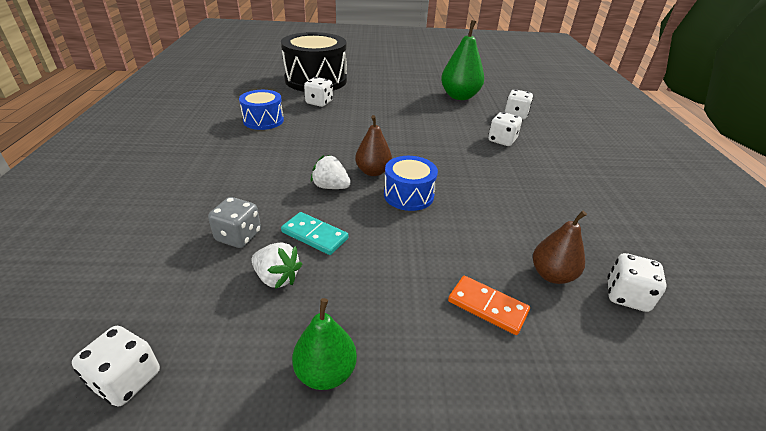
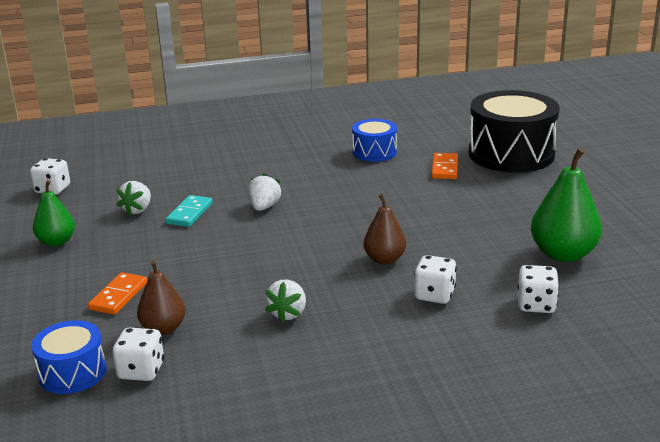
camera: 80 degrees right, 10 degrees down
(238, 236) = (180, 187): grey dice -> none
(319, 102) = (444, 168): white dice -> orange domino
(373, 171) = (302, 222): brown pear -> brown pear (384, 259)
(408, 195) = (267, 245): blue drum -> blue drum (72, 372)
(524, 200) = (288, 313): none -> white strawberry

